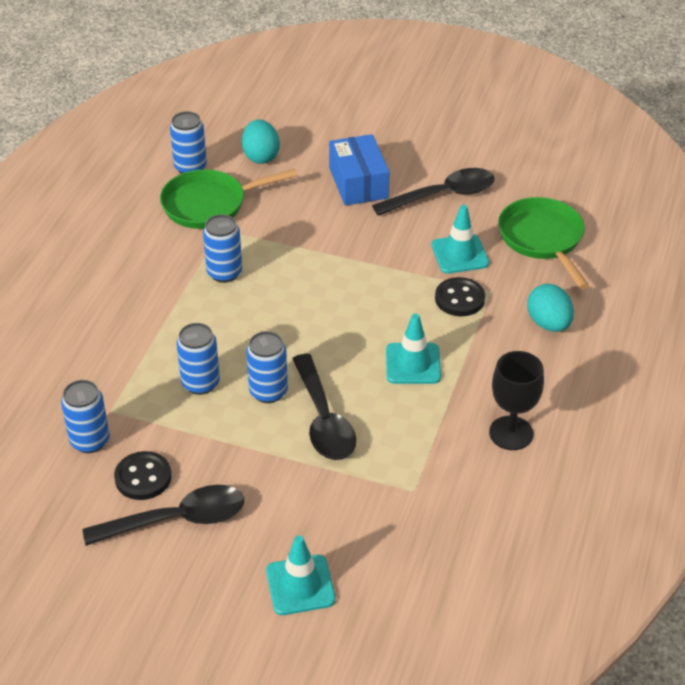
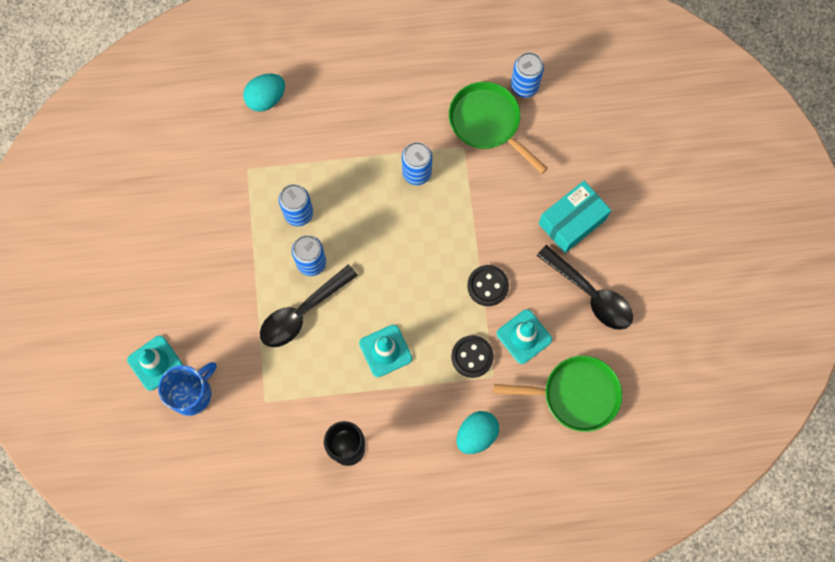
camera: 65 degrees right, 30 degrees up
(90, 441) = (215, 171): blue can -> none
(143, 477) = (199, 221): black button -> black button (487, 286)
(177, 520) = (174, 261): black spoon -> none
(261, 156) = (566, 131): turquoise egg -> turquoise egg (266, 99)
(358, 183) = (572, 221): blue box -> turquoise box
(363, 560) = (192, 393): none -> blue mug
(542, 239) = (575, 394): green pan -> green pan turned 45 degrees clockwise

